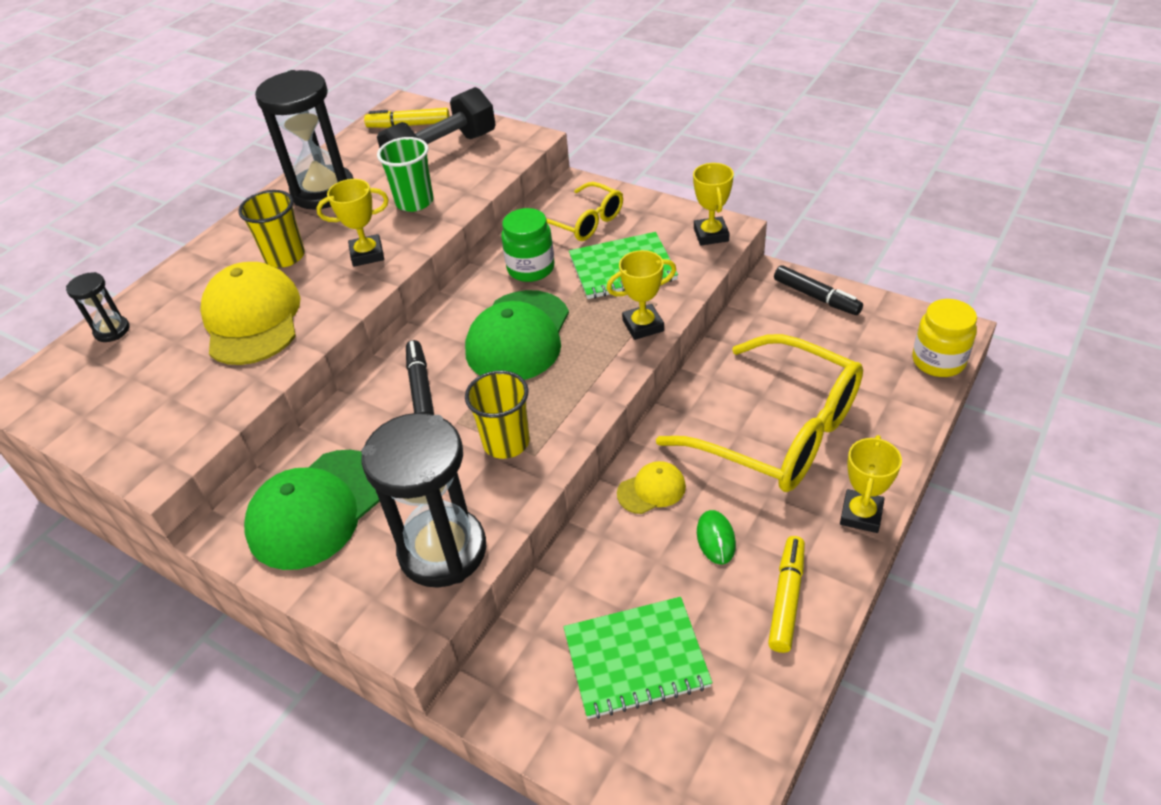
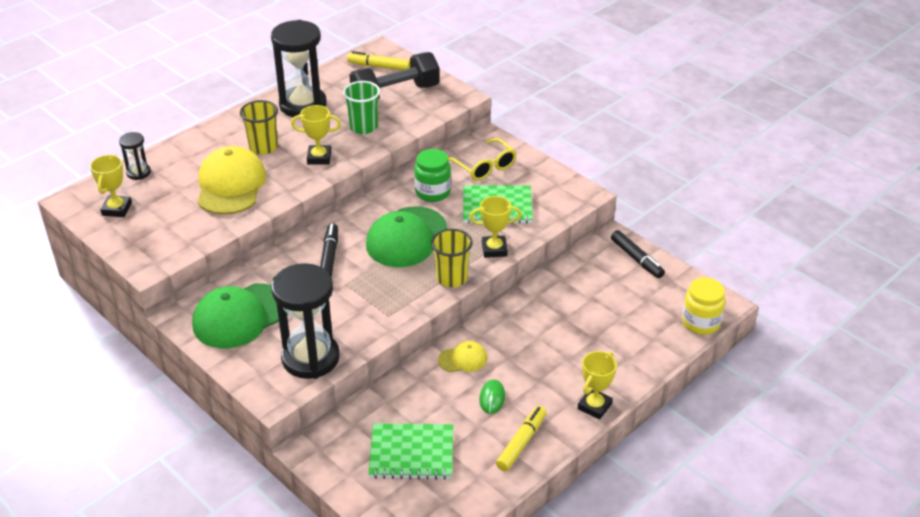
camera: 10 degrees right, 5 degrees down
(506, 442) = (373, 304): yellow cup -> yellow cup (452, 278)
(711, 235) = (571, 196): yellow trophy -> yellow trophy (117, 209)
(779, 432) = (565, 343): yellow glasses -> none

